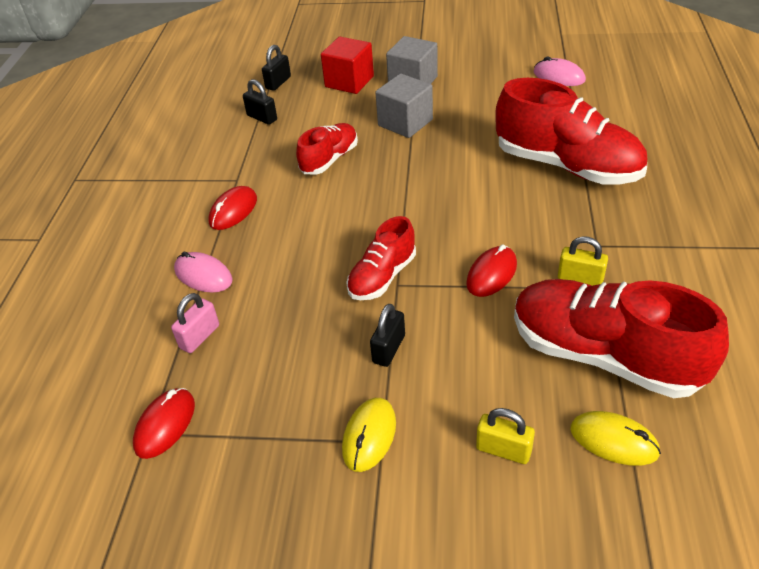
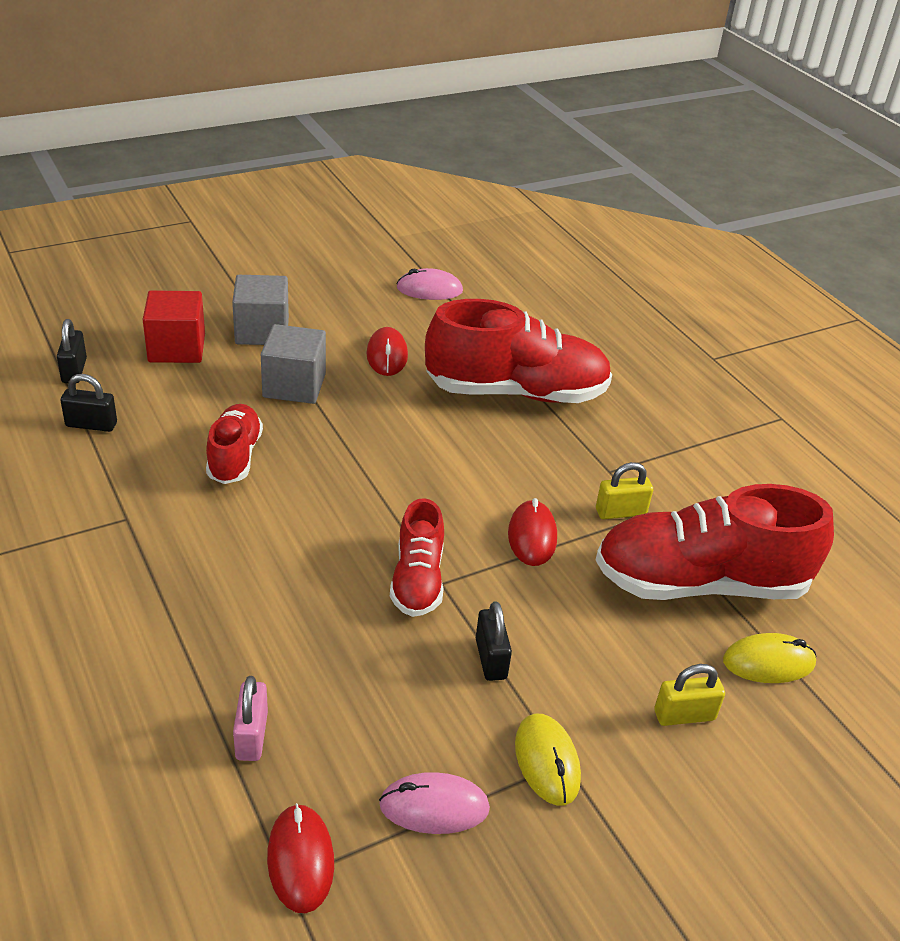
camera: 40 degrees left, 5 degrees down
(203, 275) = (188, 657): pink mouse -> pink mouse (434, 807)
(233, 211) = (158, 561): red mouse -> red mouse (387, 355)

